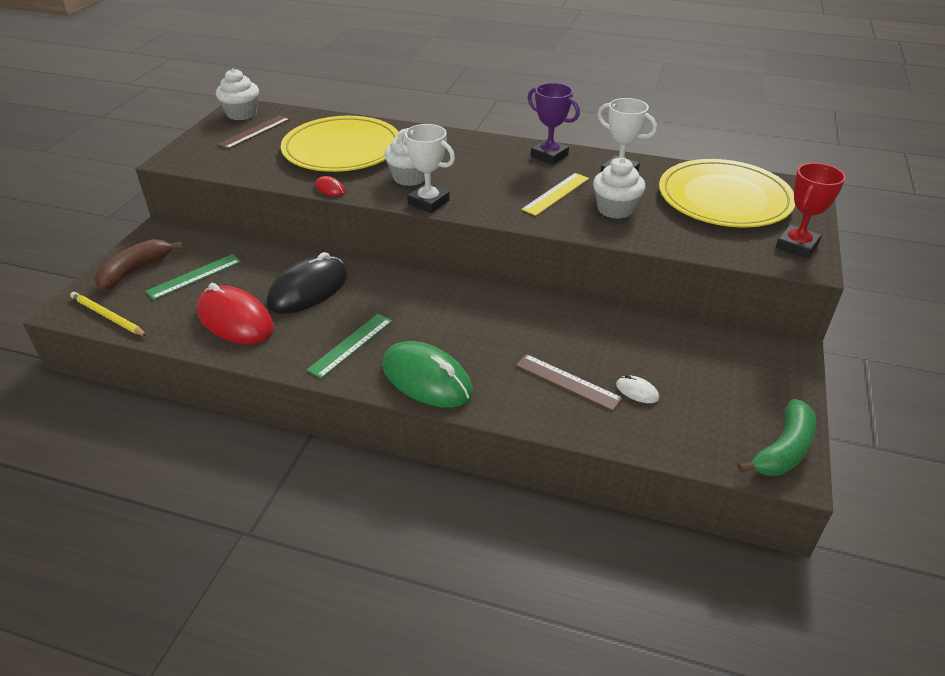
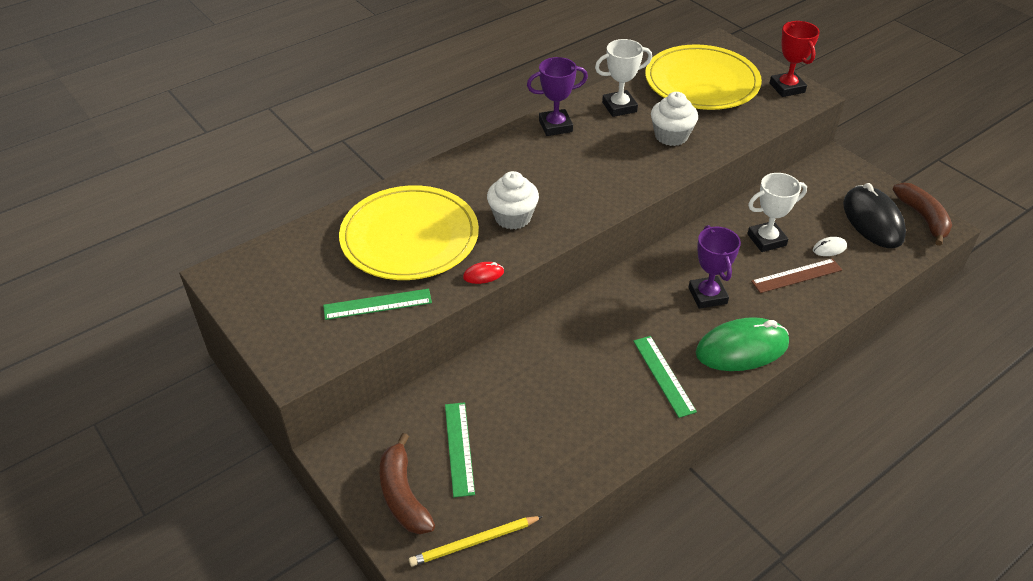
camera: 55 degrees left, 5 degrees up
(235, 320) = (564, 441): red mouse -> none
(242, 114) = (239, 278): white cupcake -> none
(254, 132) = (298, 284): brown ruler -> none
(259, 163) = (377, 304): none -> green ruler
(308, 290) = (557, 371): black mouse -> black mouse (872, 220)
(428, 202) = (568, 225): white trophy -> white trophy (766, 240)
(477, 335) = (707, 295): none -> purple trophy
(556, 194) = (621, 152): yellow ruler -> none
(783, 450) = (923, 218): green banana -> brown banana

